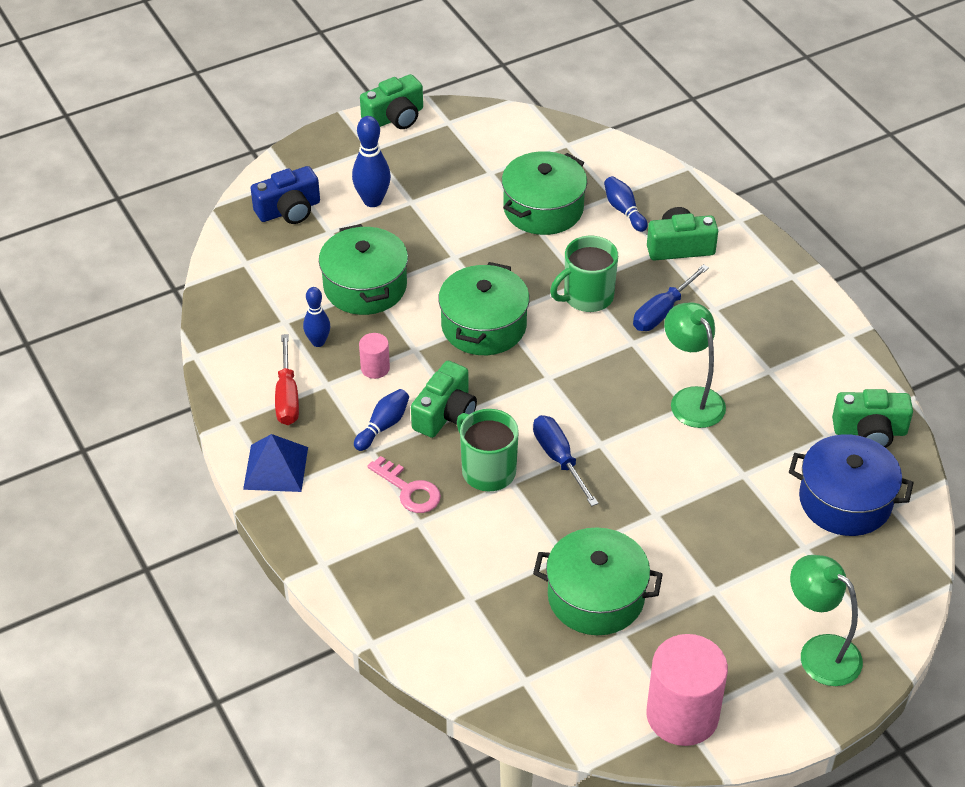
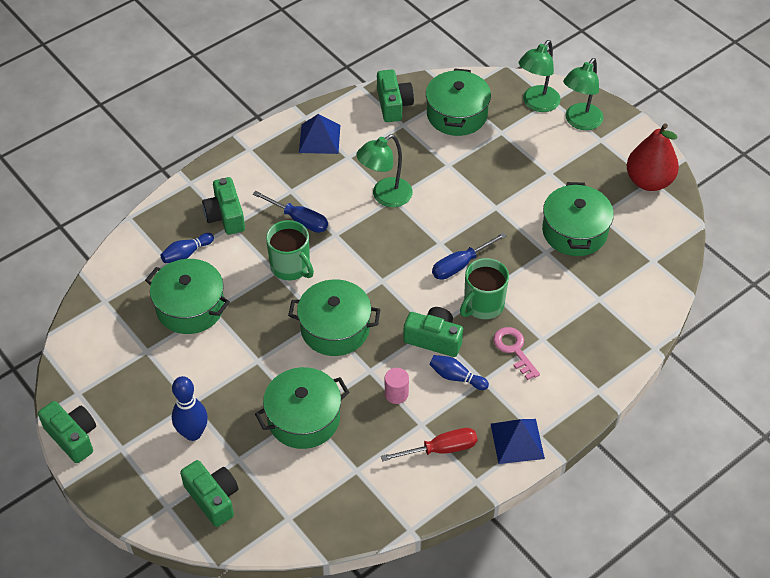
camera: 100 degrees left, 5 degrees up
(289, 210) = (213, 498): blue camera -> green camera
(318, 342) = (375, 440): blue bowling pin -> none
(409, 490) = (514, 350): pink key -> pink key turned 60 degrees counterclockwise
(682, 715) = (648, 181): pink cylinder -> red pear
(806, 346) = (319, 139): none -> blue pyramid
(845, 501) = (457, 114): blue pot -> green pot
(863, 604) = (537, 104): none -> green lamp

